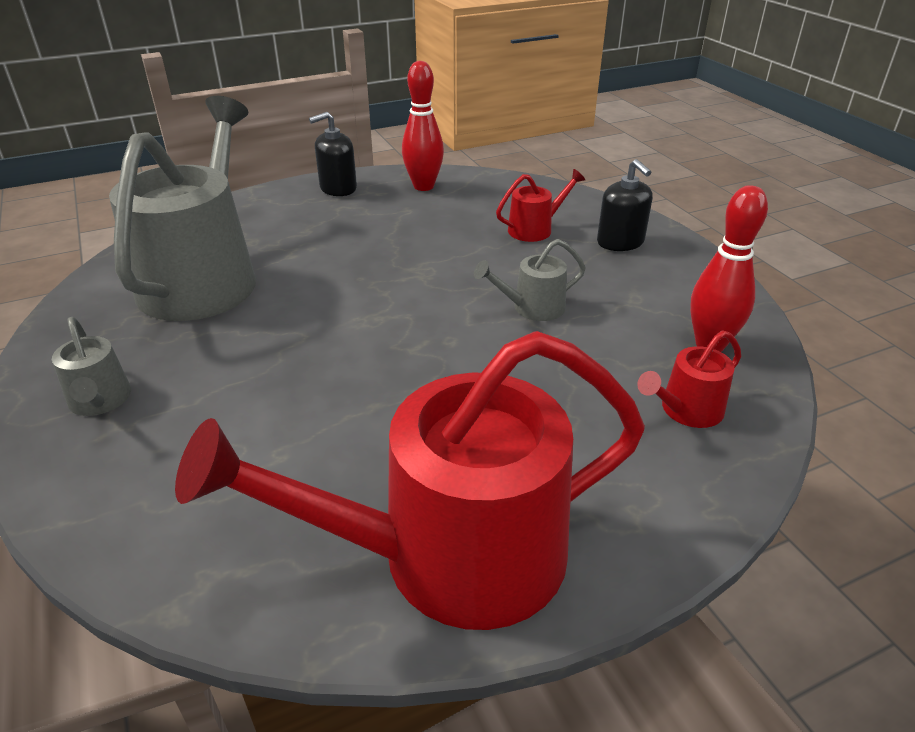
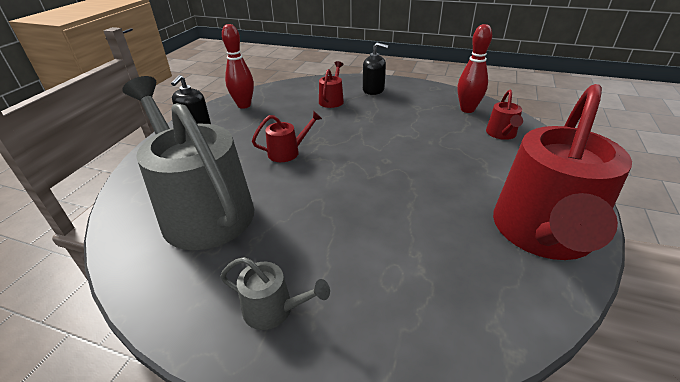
camera: 45 degrees left, 0 degrees up
(367, 266) = (287, 152): none -> red watering can
(532, 308) = (391, 130): grey watering can -> none

